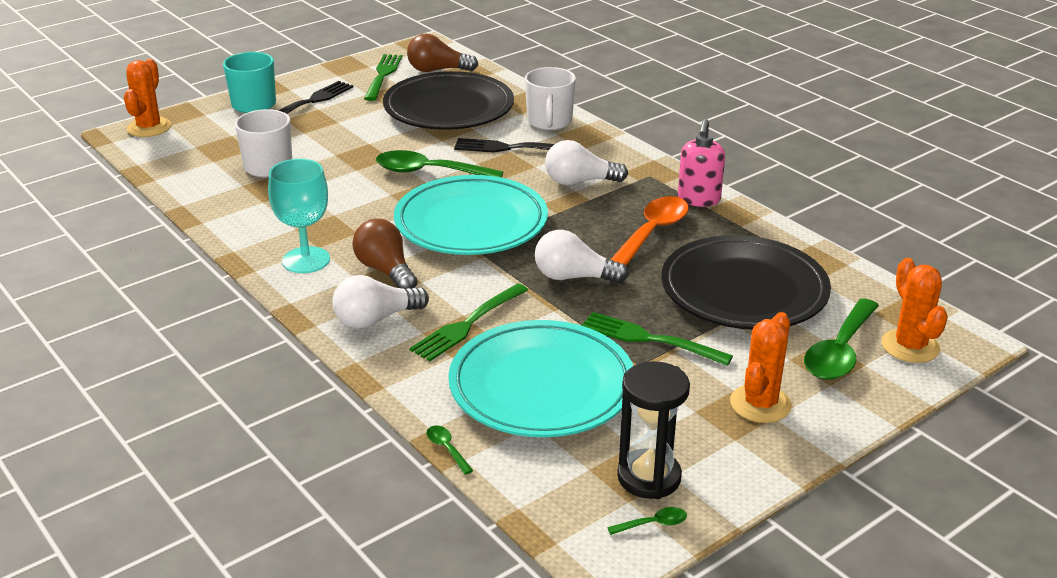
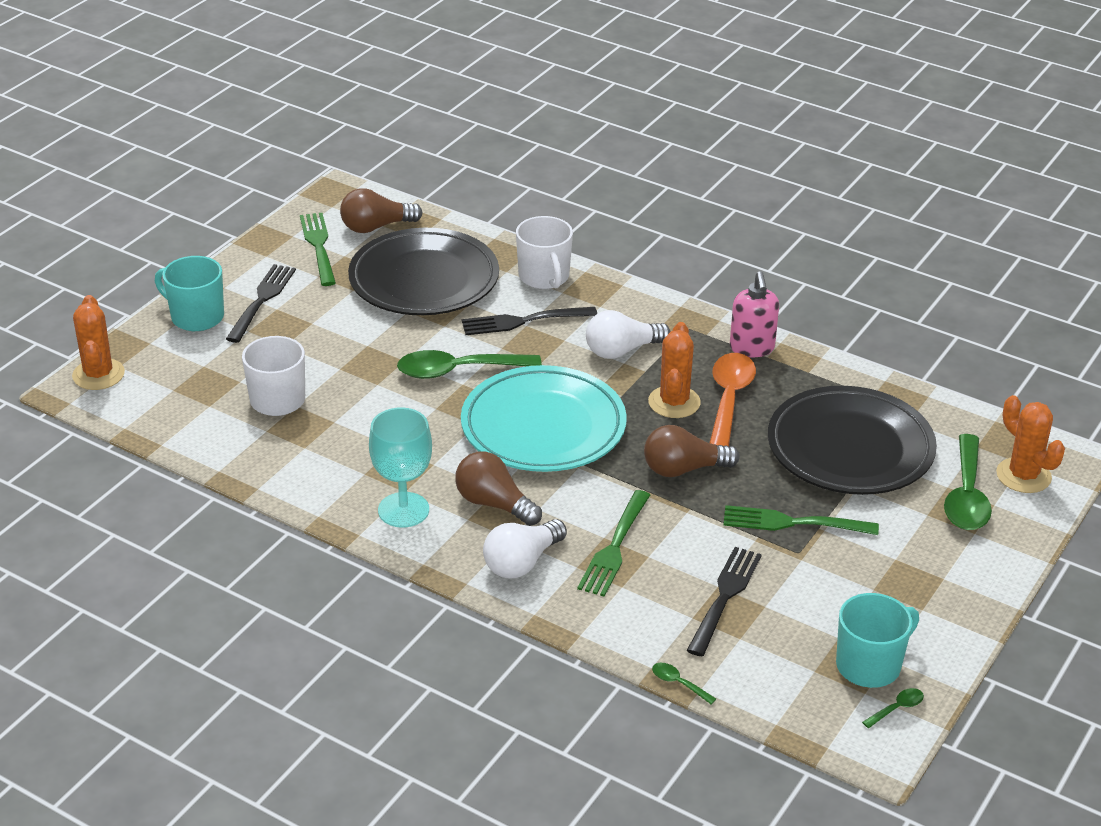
camera: 20 degrees left, 5 degrees up
(541, 386) = (724, 598): turquoise plate -> black fork
(573, 277) = (683, 469): white light bulb -> brown light bulb
(649, 477) = (869, 665): black hourglass -> turquoise mug
(760, 404) = (925, 568): orange cactus -> orange cactus (674, 402)

